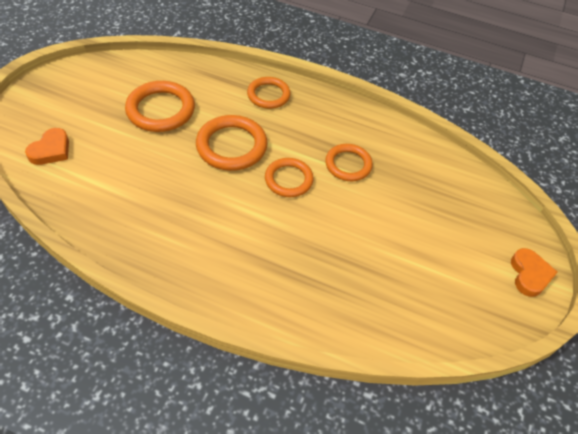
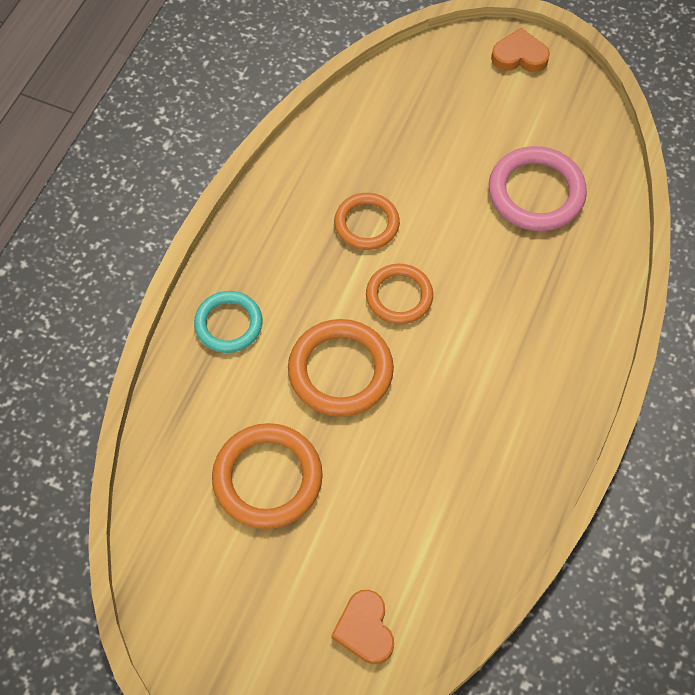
camera: 85 degrees left, 10 degrees up
(51, 150) = (365, 629): orange heart -> orange heart turned 135 degrees counterclockwise
(268, 95) = (228, 324): orange ring -> turquoise ring
(388, 274) = (536, 193): none -> pink ring

